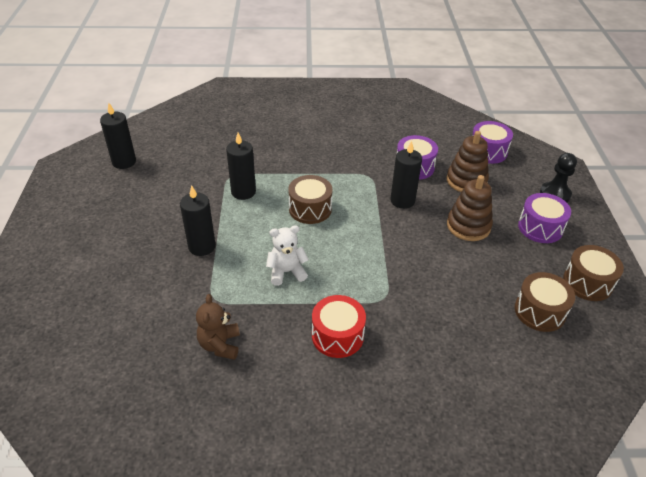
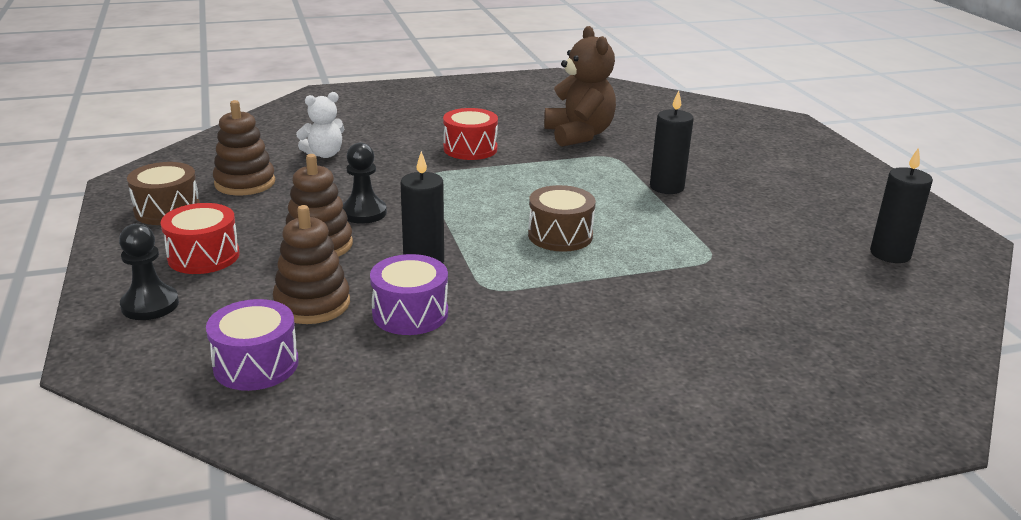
camera: 165 degrees right, 15 degrees down
(220, 345) = (579, 135): brown teddy bear -> brown teddy bear, size x1.69
(243, 192) = (671, 242): black candle -> none
(286, 272) = (550, 180): white teddy bear -> white teddy bear (324, 154)
(439, 254) = (364, 213): none -> black pawn
(539, 311) = (245, 183): brown drum -> brown stacking toy
(540, 227) = (203, 256): purple drum -> red drum

